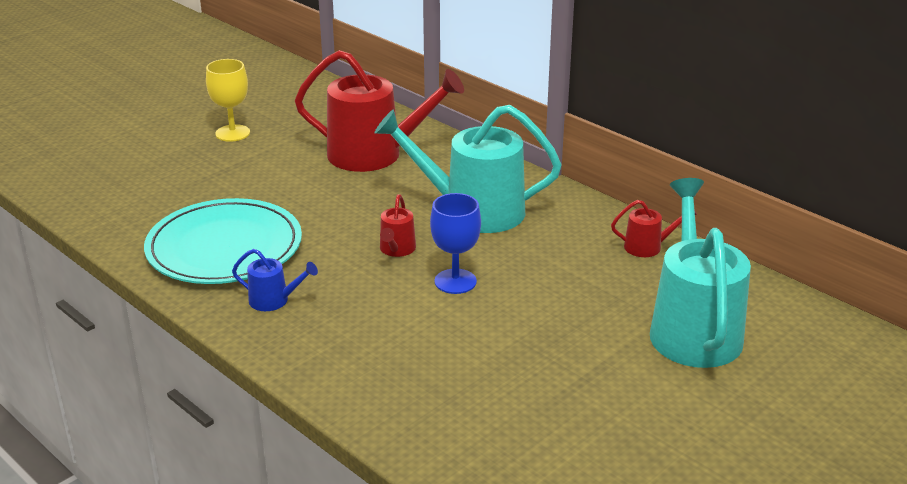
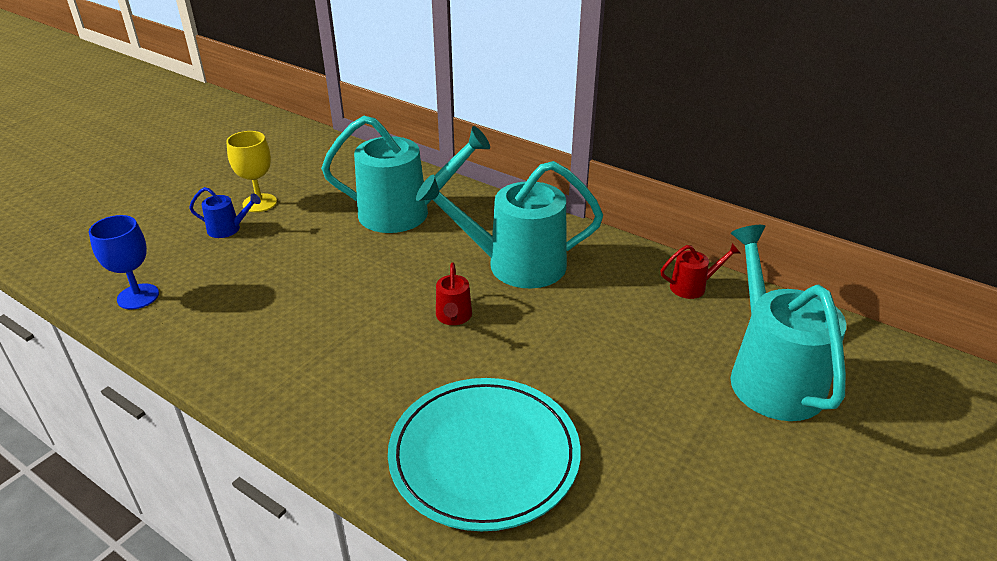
camera: 10 degrees left, 5 degrees up
(224, 248) = (276, 335): turquoise plate -> turquoise plate (484, 456)
(274, 300) = (341, 394): blue watering can -> blue watering can (228, 229)
(374, 154) = (404, 213): red watering can -> turquoise watering can
(455, 281) = (522, 347): blue goblet -> blue goblet (138, 296)

